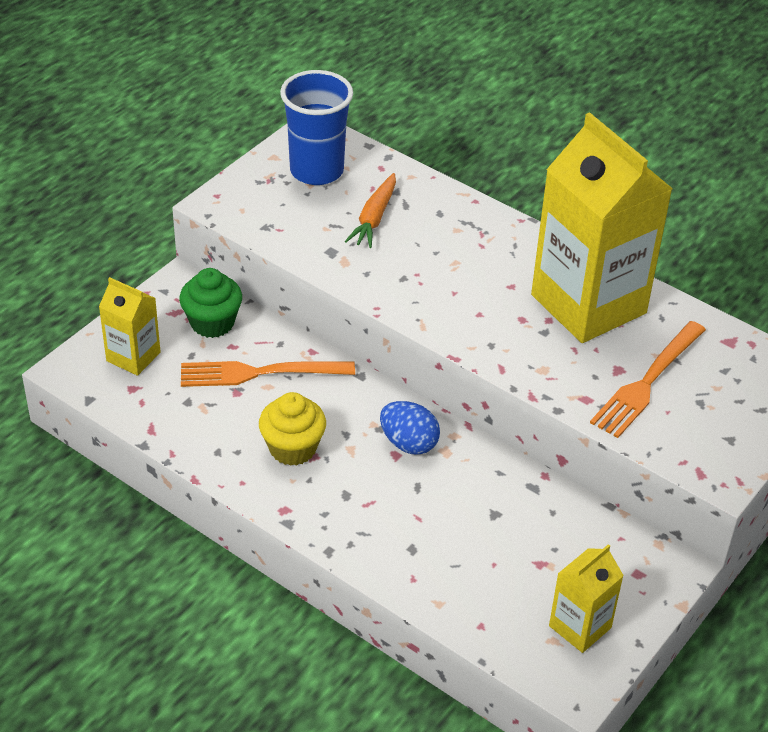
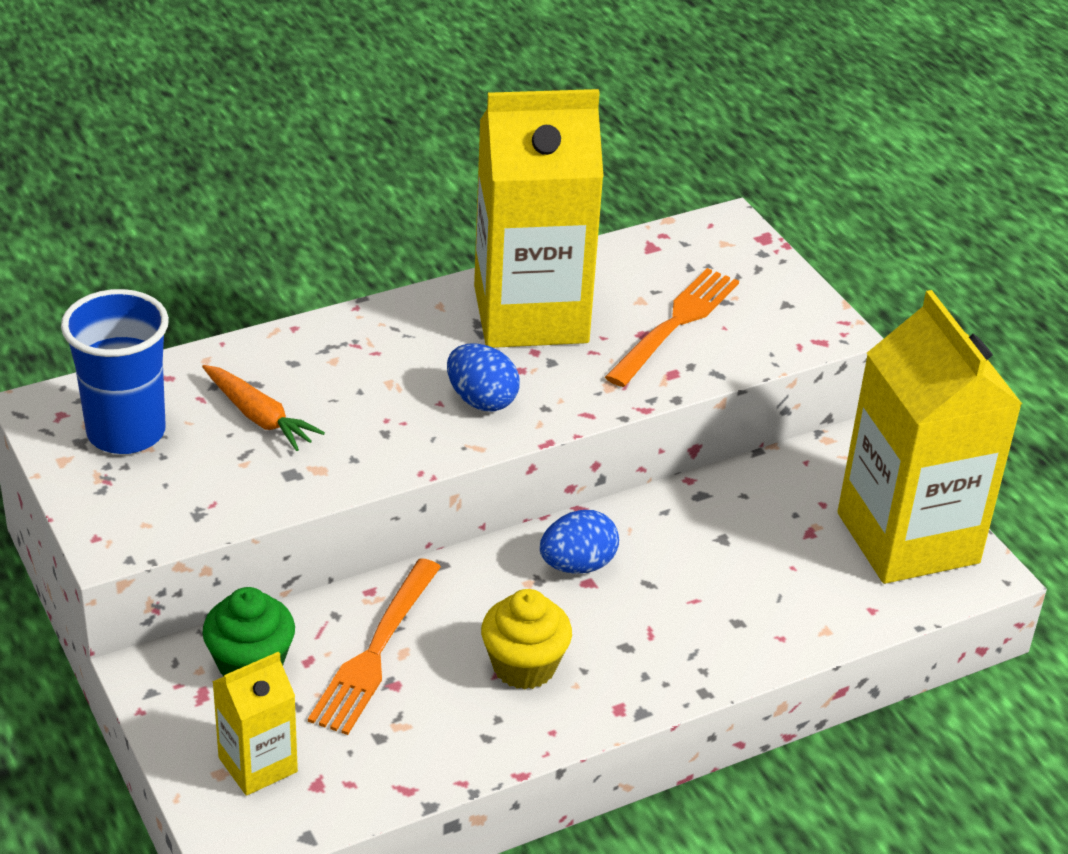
camera: 65 degrees left, 5 degrees down
(473, 311) = (481, 400): none -> blue egg
(580, 627) = (907, 538): yellow carton -> yellow carton, size x2.10
(647, 383) = (675, 323): orange fork -> orange fork turned 120 degrees counterclockwise

